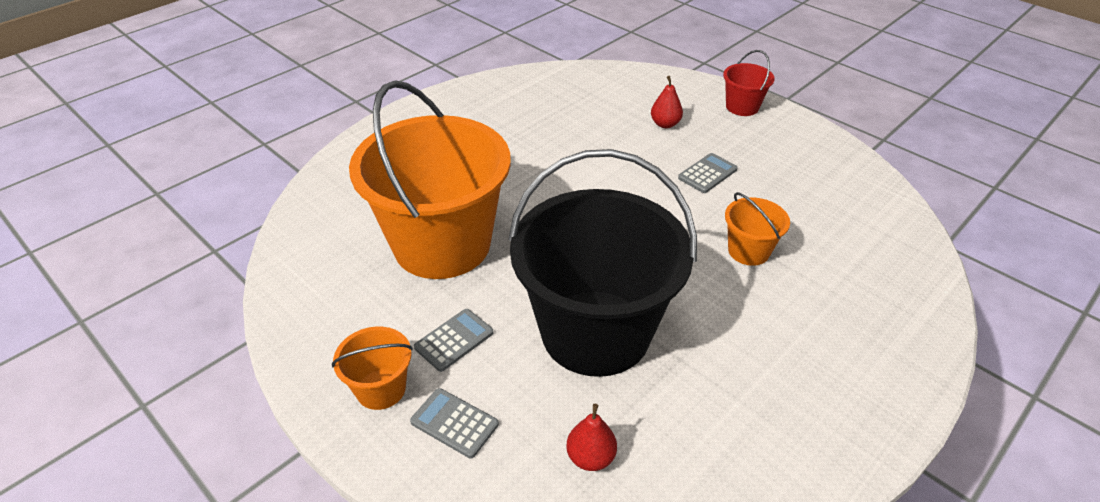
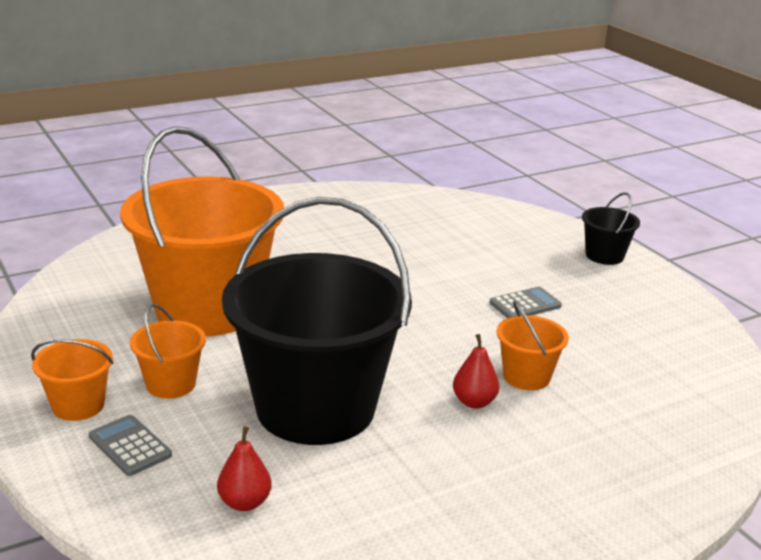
camera: 15 degrees right, 15 degrees down
(454, 340) = (171, 384): grey calculator -> orange bucket
(665, 124) = (506, 255): red pear -> red pear (474, 402)
(742, 107) = (604, 256): red bucket -> black bucket

